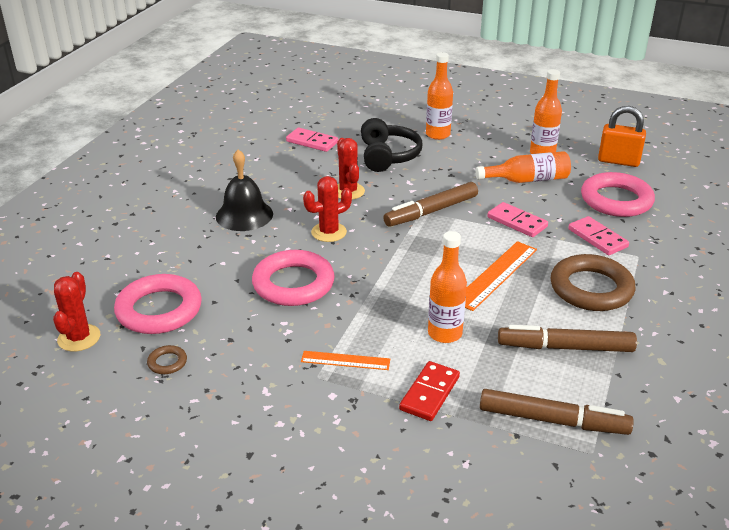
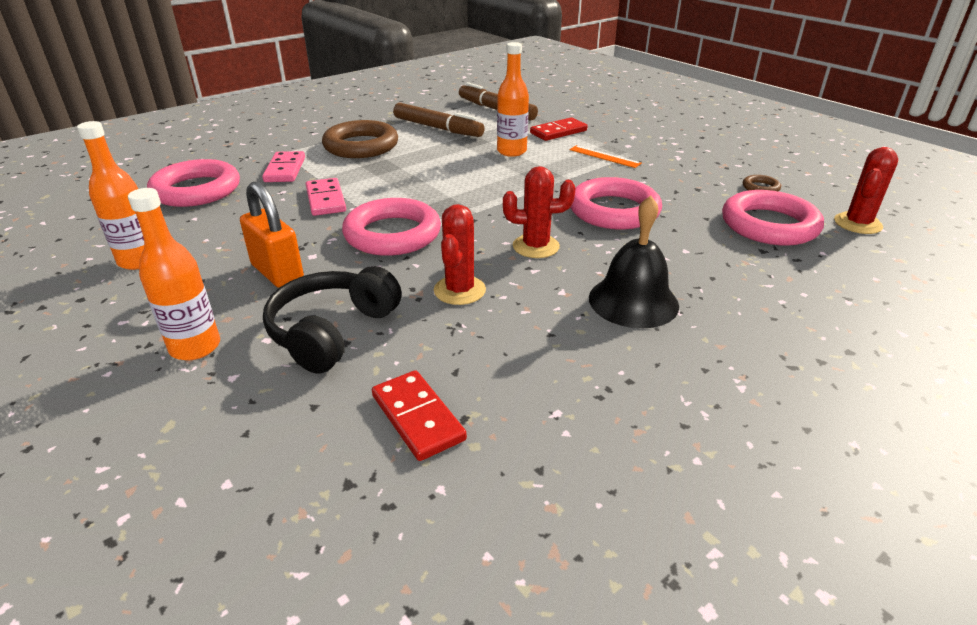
camera: 150 degrees left, 0 degrees up
(312, 142) = (418, 417): pink domino -> red domino
(431, 211) = (392, 234): brown marker -> pink ring
(496, 275) = (418, 170): orange ruler -> none
(527, 180) = (228, 235): orange bottle -> none
(618, 161) = (91, 223): orange padlock -> orange padlock (277, 272)

